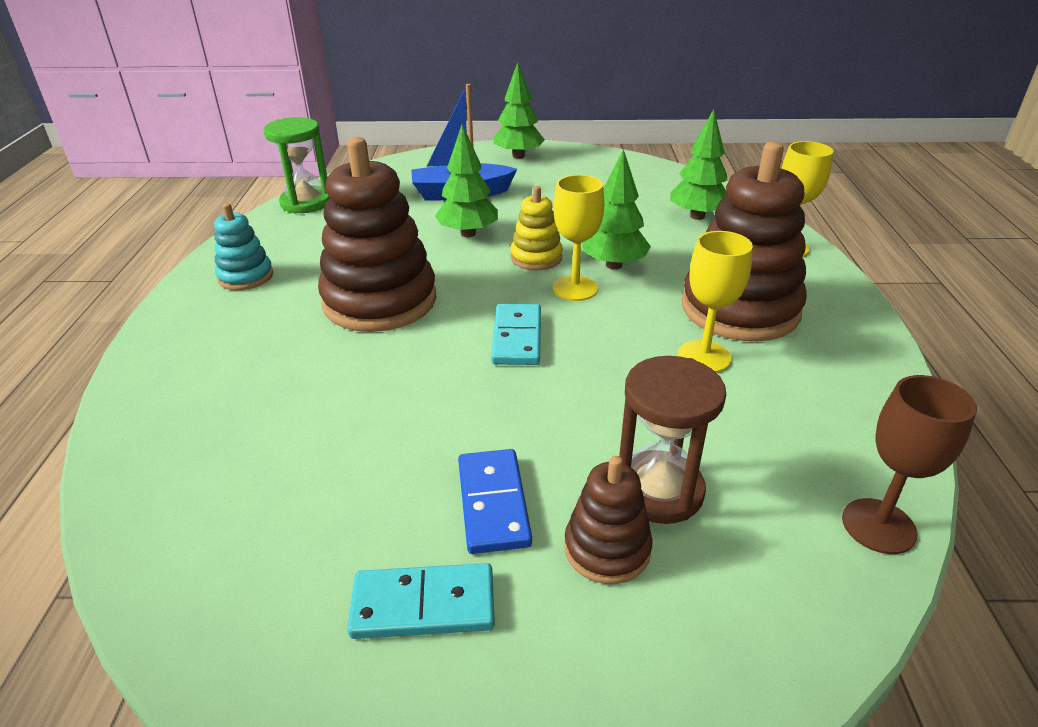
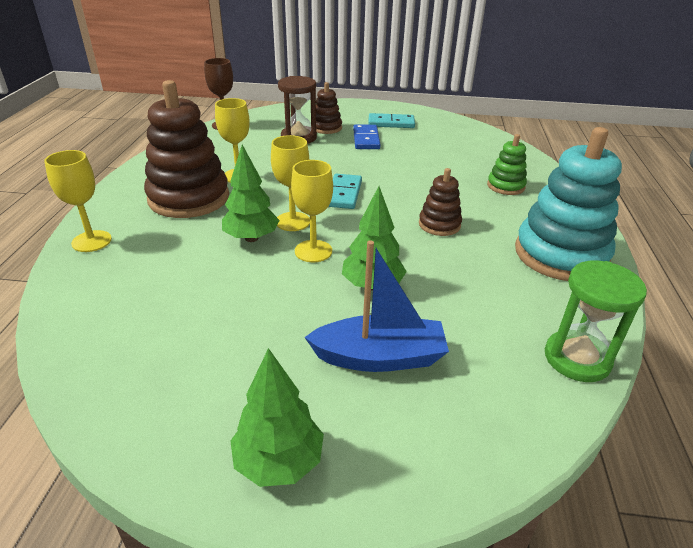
camera: 175 degrees left, 0 degrees up
(237, 380) = (505, 186): none -> green stacking toy
(246, 276) = (560, 255): turquoise stacking toy -> turquoise stacking toy, size x2.00
(380, 301) = (439, 224): brown stacking toy -> brown stacking toy, size x0.50
(536, 258) = (313, 251): yellow stacking toy -> yellow goblet
(697, 216) = (127, 287): green tree -> none

